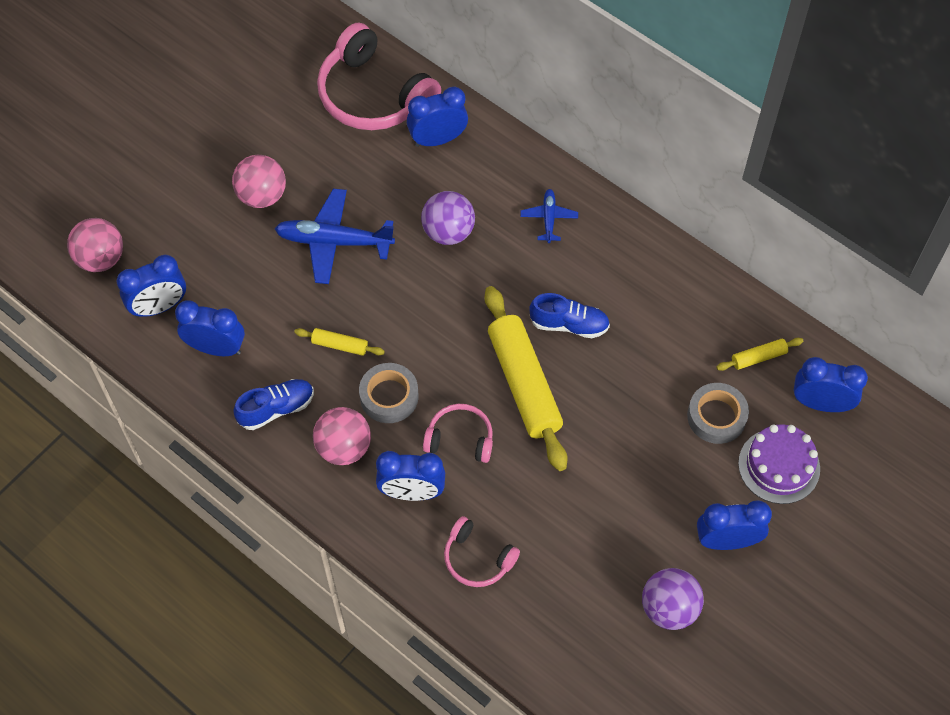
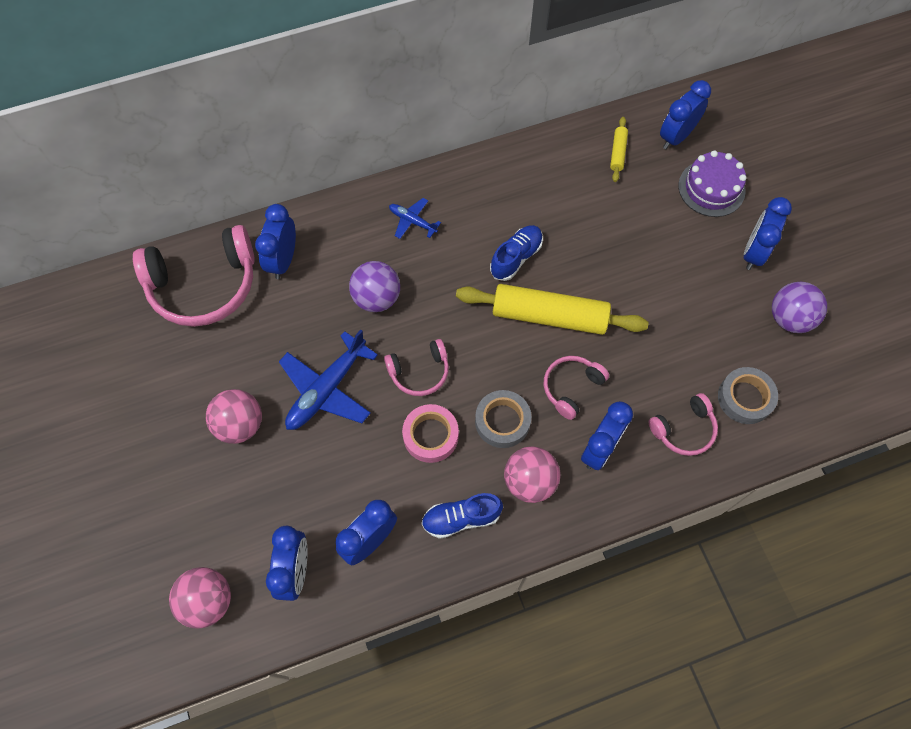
camera: 60 degrees left, 5 degrees up
(276, 409) = (461, 518): blue shoe -> blue shoe turned 105 degrees counterclockwise
(339, 345) = (430, 435): yellow rolling pin -> pink tape
(396, 305) = (419, 372): none -> pink headphones
(716, 416) = (651, 204): grey tape -> grey tape (745, 398)

